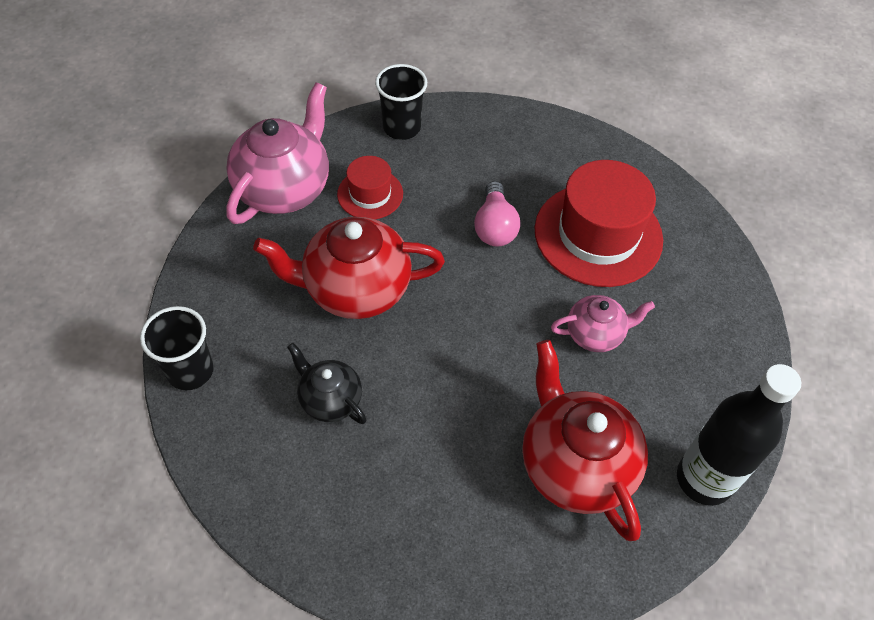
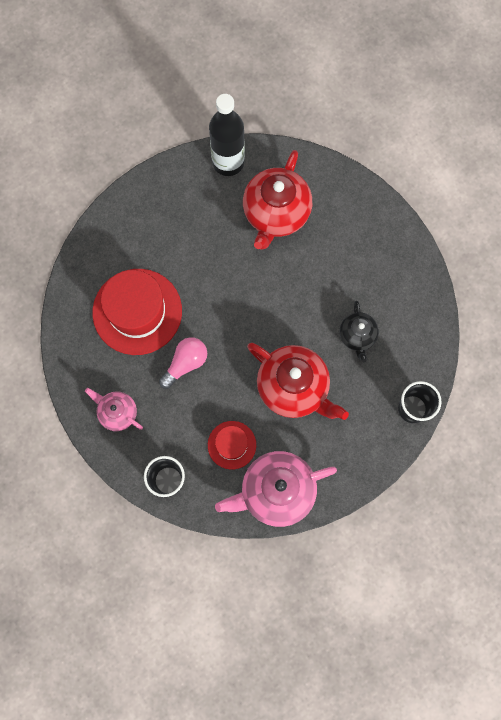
camera: 135 degrees left, 20 degrees up
(595, 334) = (200, 261): pink teapot -> pink teapot (117, 412)

